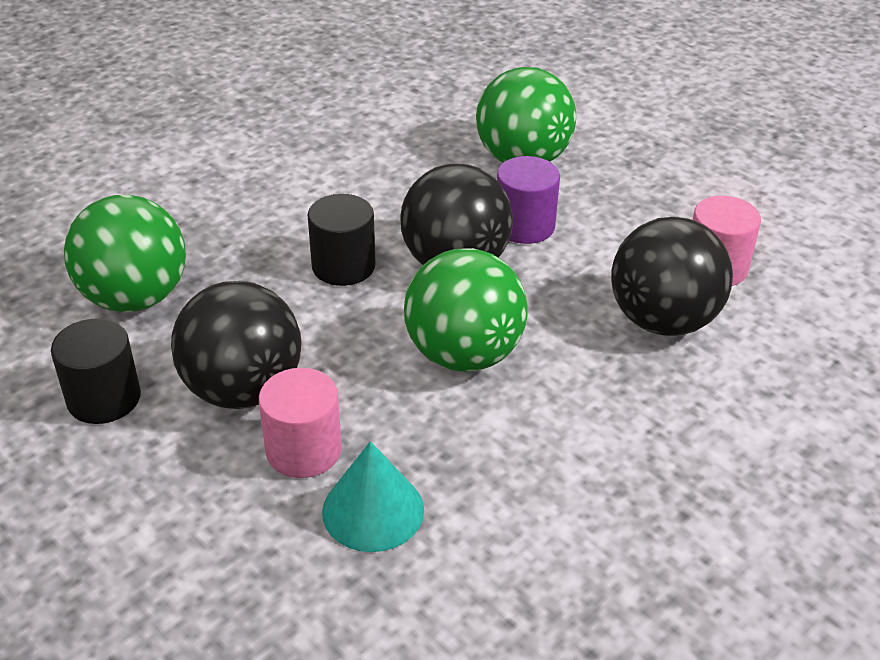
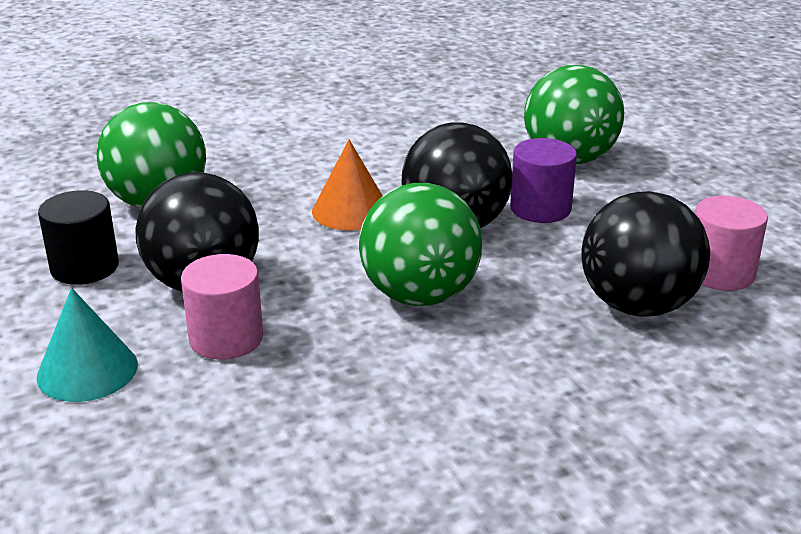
camera: 20 degrees right, 10 degrees down
(343, 266) = (351, 210): black cylinder -> orange cone
(373, 510) = (258, 397): turquoise cone -> turquoise cone (87, 370)

